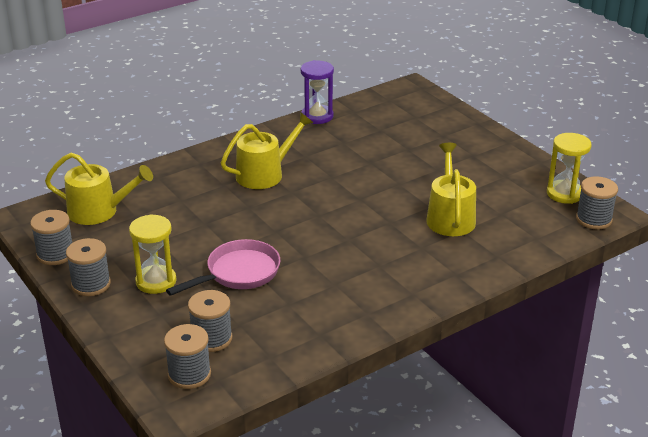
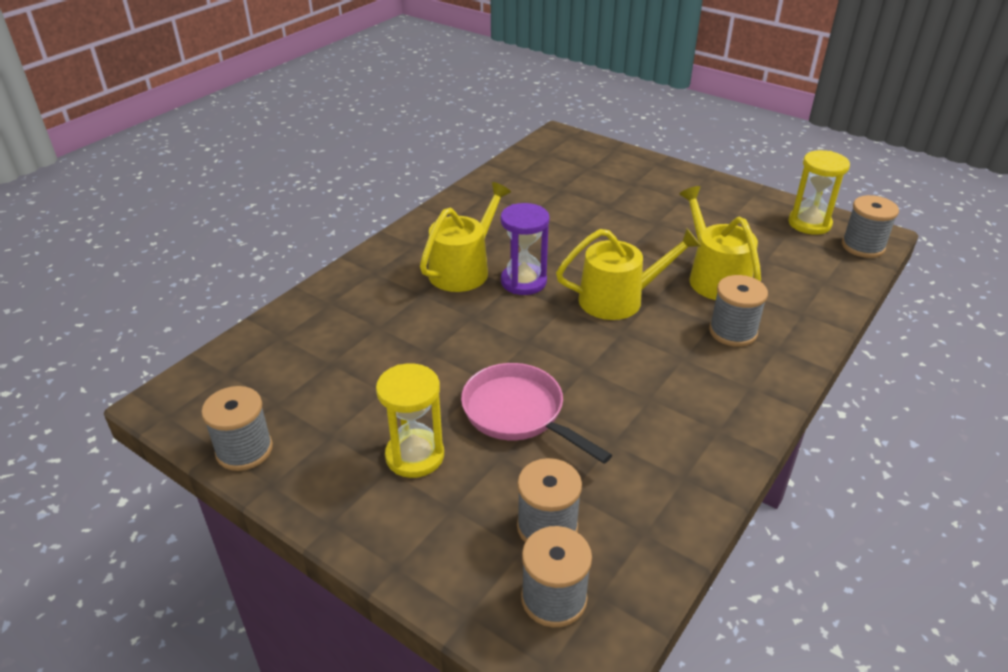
camera: 20 degrees left, 5 degrees up
(91, 284) = (323, 486): grey spool -> grey spool (733, 332)
(98, 211) = (274, 368): yellow watering can -> yellow watering can (618, 299)
(238, 273) = (518, 414): pink pan -> pink pan turned 75 degrees counterclockwise
(317, 116) = (478, 187): purple hourglass -> purple hourglass (523, 281)

